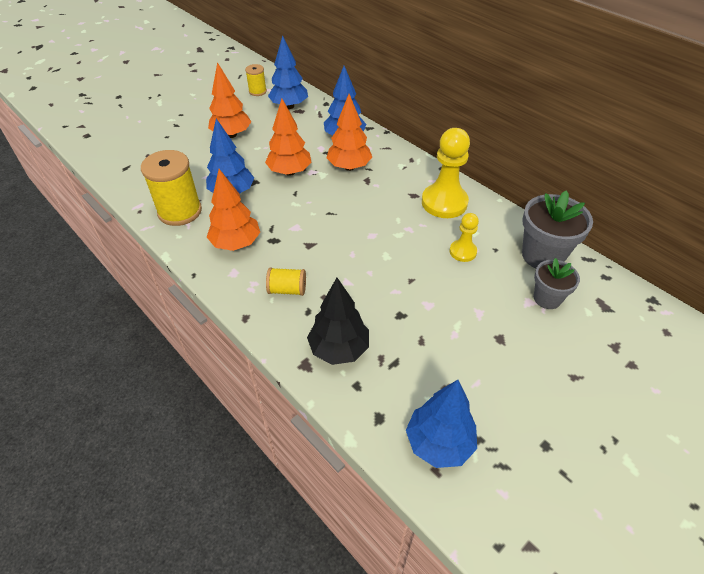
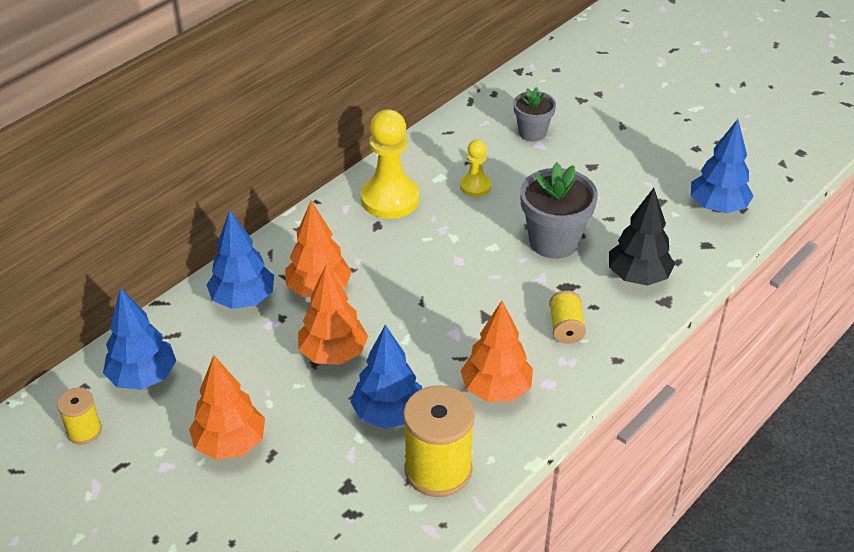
camera: 95 degrees left, 5 degrees down
(542, 255) = (471, 130): grey flower pot -> grey flower pot (554, 241)

